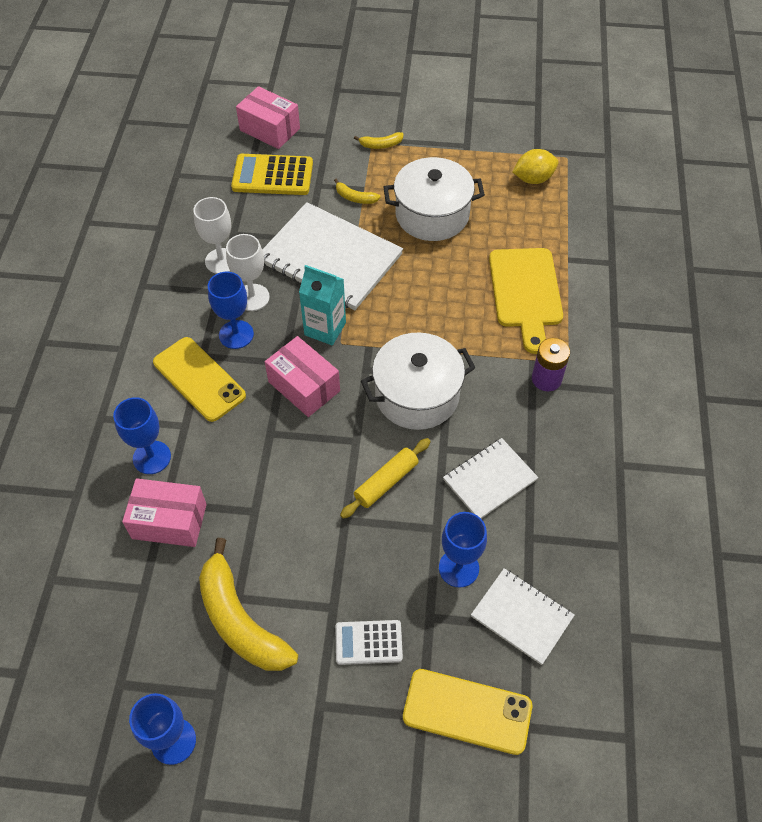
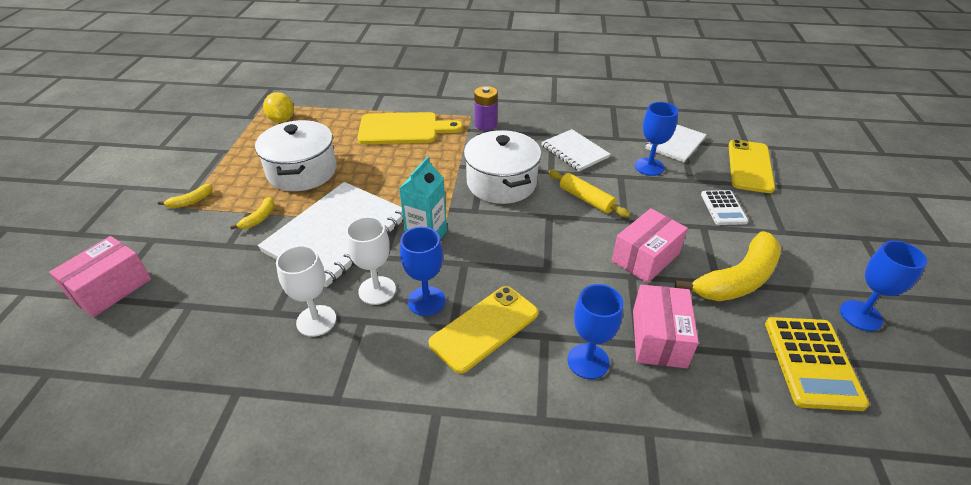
camera: 90 degrees left, 15 degrees down
(272, 176) = (194, 282): yellow calculator -> yellow calculator (812, 363)
(304, 386) = (493, 248): pink box -> pink box (645, 257)
(381, 145) = (191, 201): yellow banana -> yellow banana turned 60 degrees clockwise

